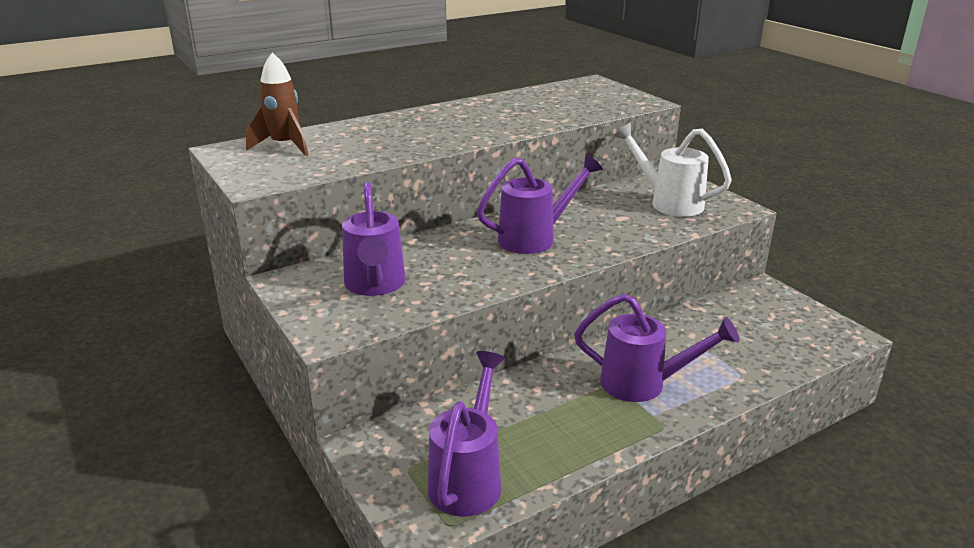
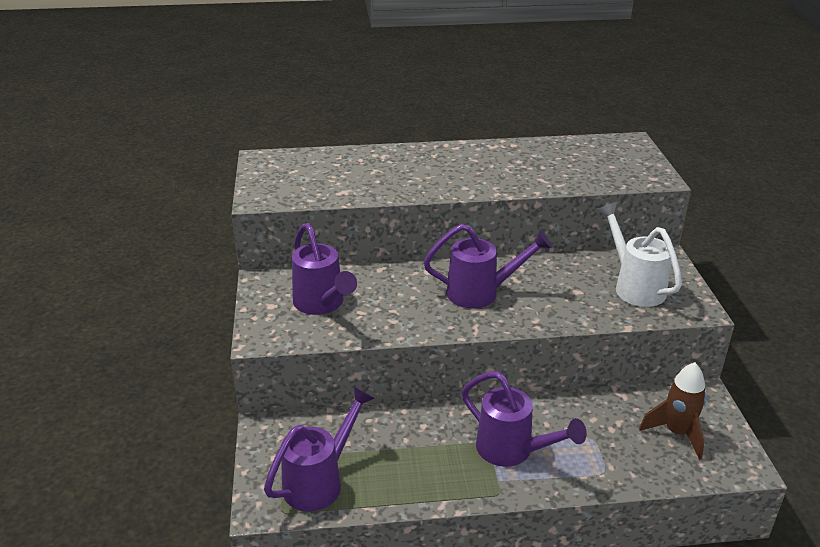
camera: 25 degrees right, 5 degrees up
(284, 146) = (306, 164): brown rocket -> brown rocket (677, 433)
(375, 286) = (322, 305): purple watering can -> purple watering can turned 45 degrees counterclockwise

